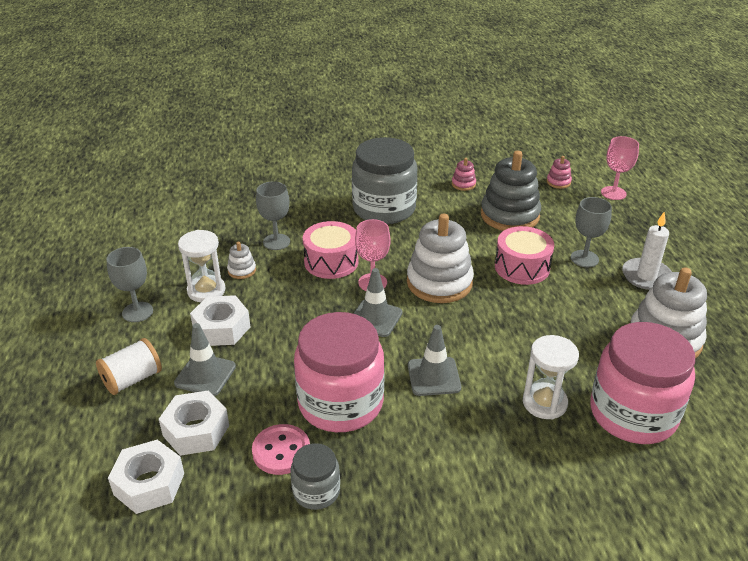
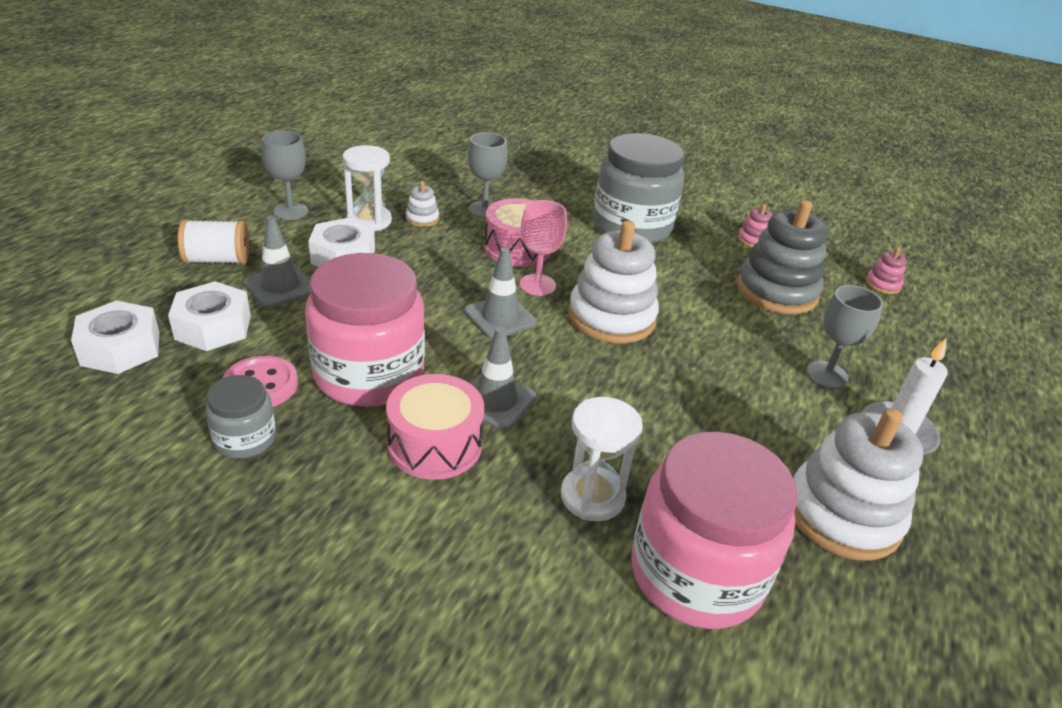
camera: 30 degrees right, 0 degrees up
(522, 267) = (731, 347): pink drum -> pink drum (435, 444)
(613, 193) = (951, 325): pink goblet -> none

